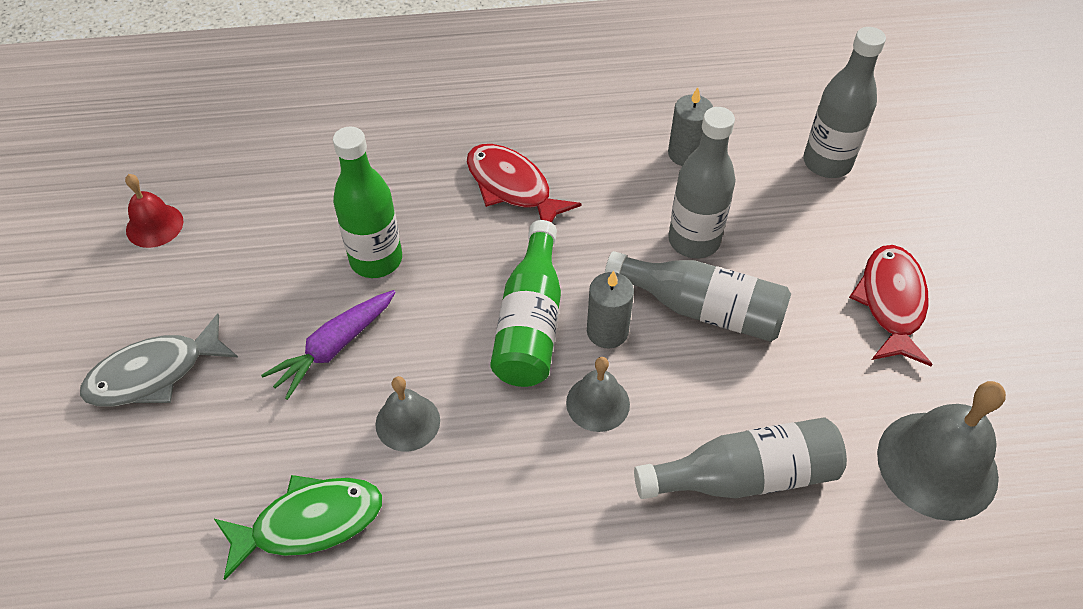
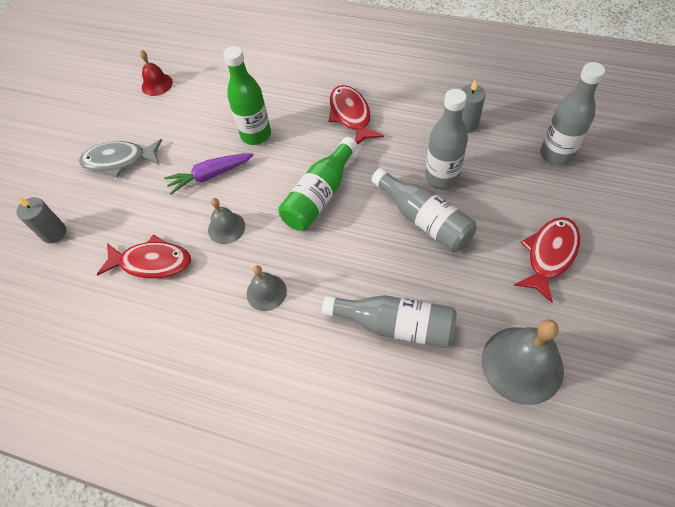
camera: 30 degrees right, 5 degrees up
(310, 523) = (152, 262): green fish -> red fish
(598, 403) = (333, 253): grey bell -> grey bell (266, 292)
(607, 331) = (360, 214): grey candle -> grey candle (54, 233)

